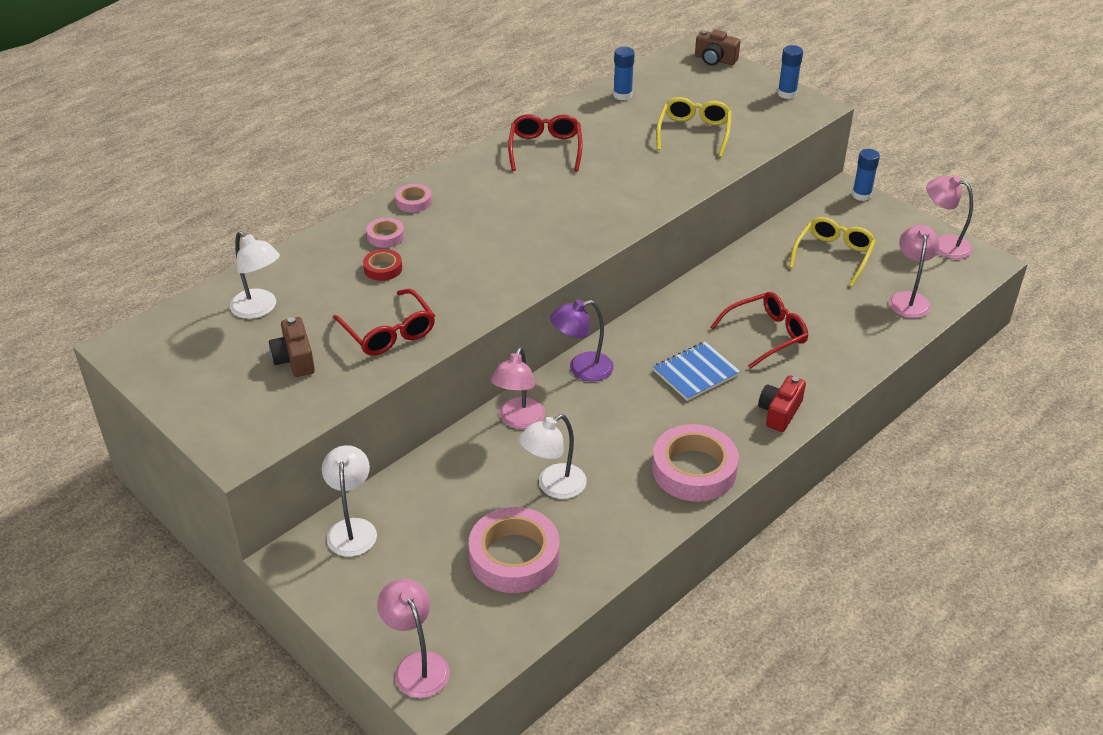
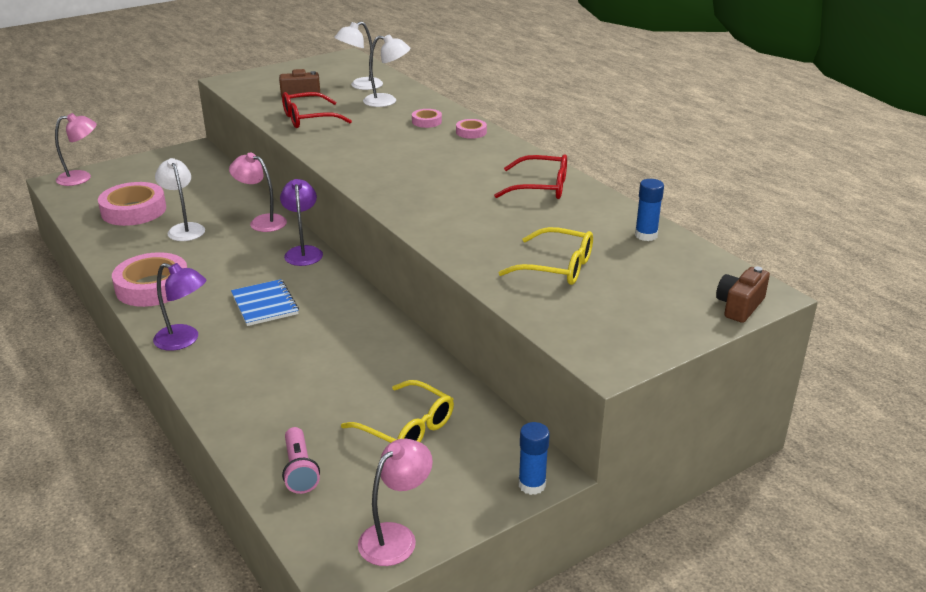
camera: 100 degrees right, 10 degrees down
(352, 528) = (204, 164): white lamp -> white lamp (387, 101)
(383, 268) = (385, 119): red tape -> none
(765, 335) = (293, 352): red glasses -> none
(779, 412) = (184, 340): red camera -> purple lamp
(787, 94) = (646, 347): blue glue stick -> none
(908, 299) = (299, 470): pink lamp -> pink flashlight

